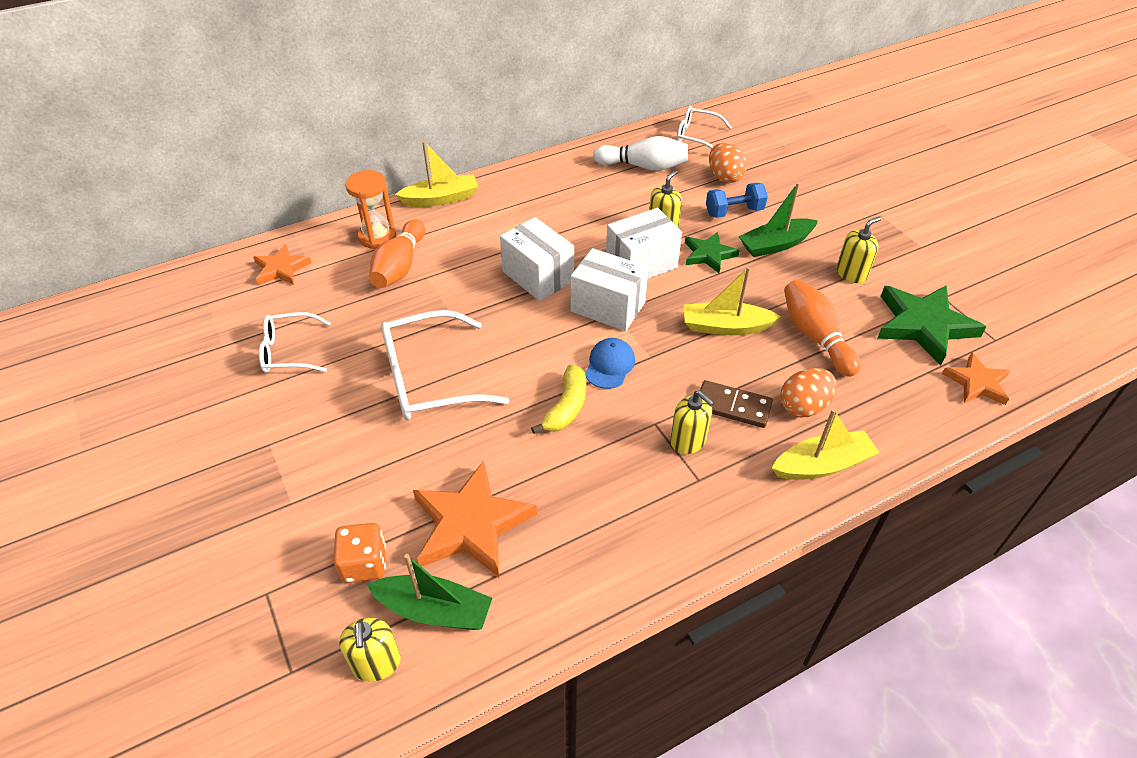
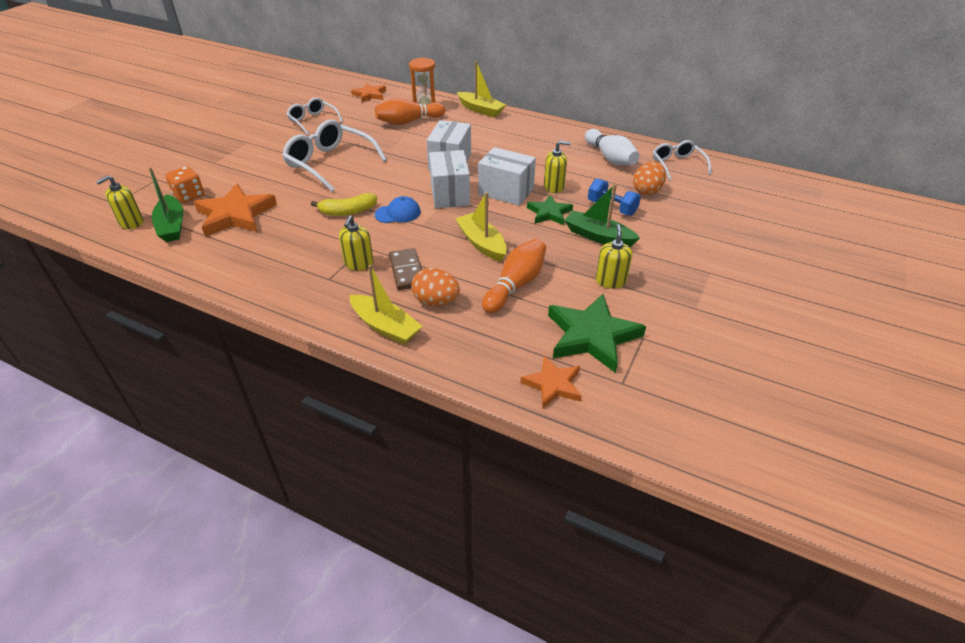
camera: 55 degrees right, 5 degrees down
(851, 273) = (610, 281): yellow soap dispenser -> yellow soap dispenser turned 105 degrees counterclockwise

